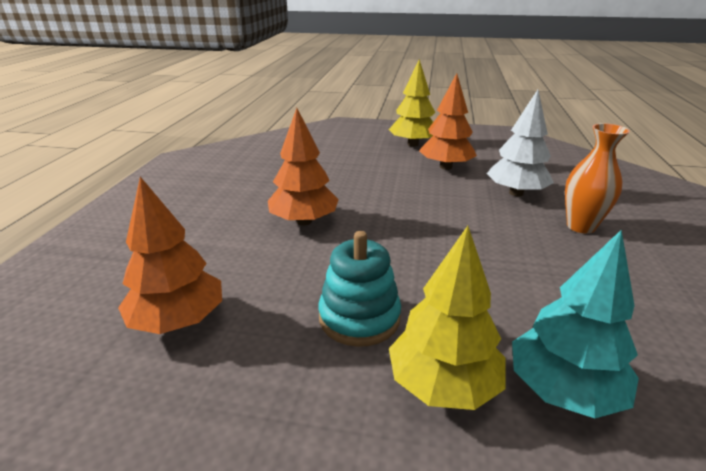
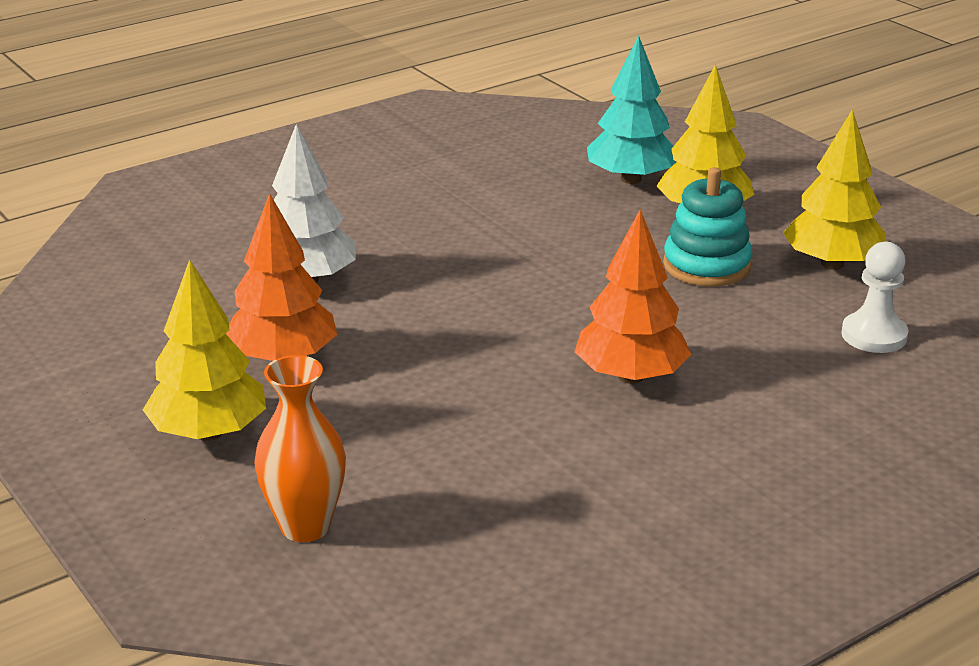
camera: 135 degrees left, 0 degrees up
(178, 321) = (874, 335): orange tree -> white pawn
(265, 387) = (832, 264): none -> yellow tree
(580, 226) = (350, 224): orange vase -> orange vase (305, 526)

